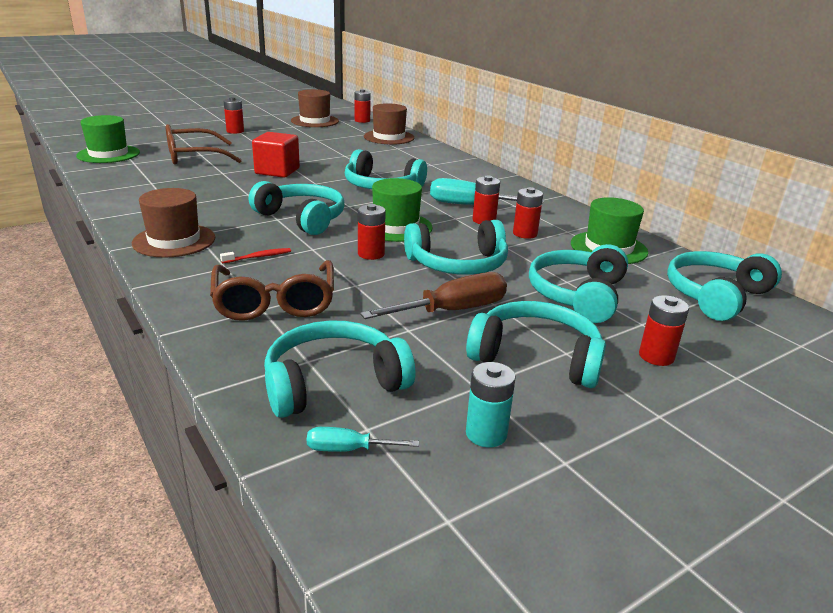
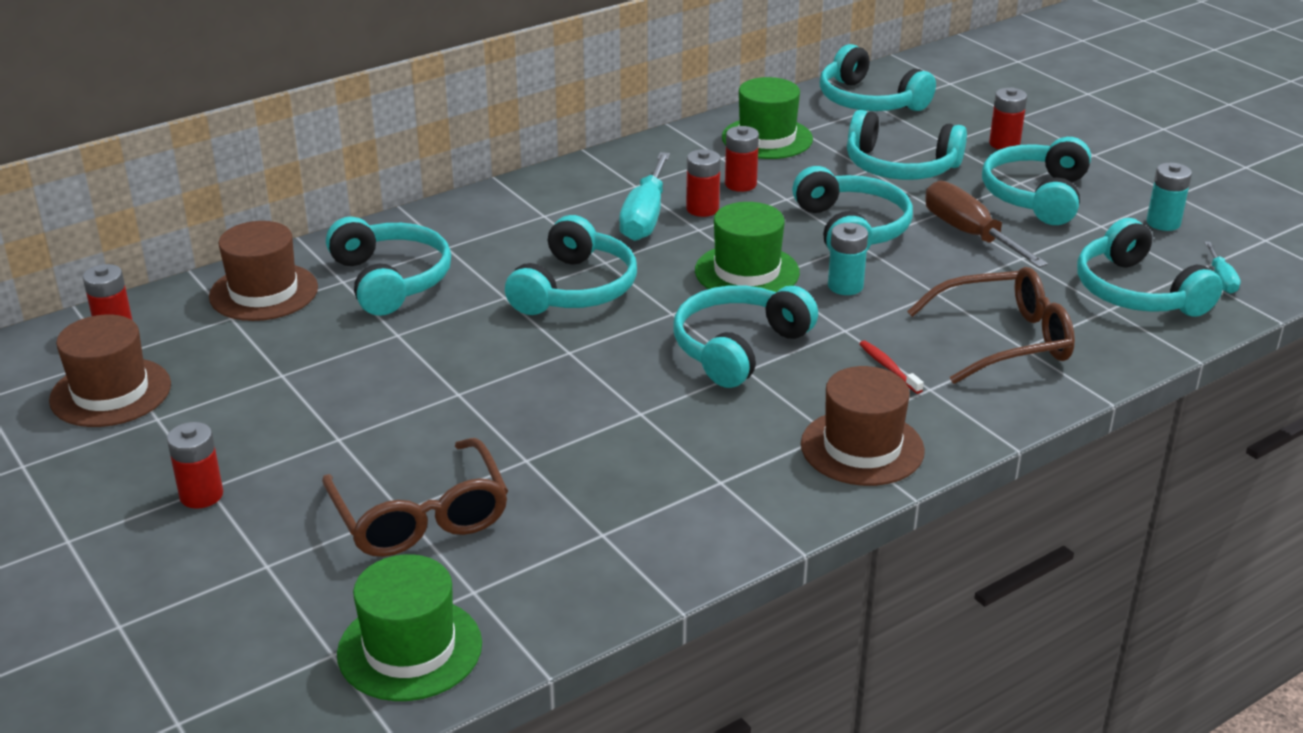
camera: 90 degrees left, 5 degrees up
(277, 171) = (509, 398): red cube -> none
(371, 254) = (845, 286): red battery -> turquoise battery
(397, 155) = (391, 280): none -> turquoise headphones

